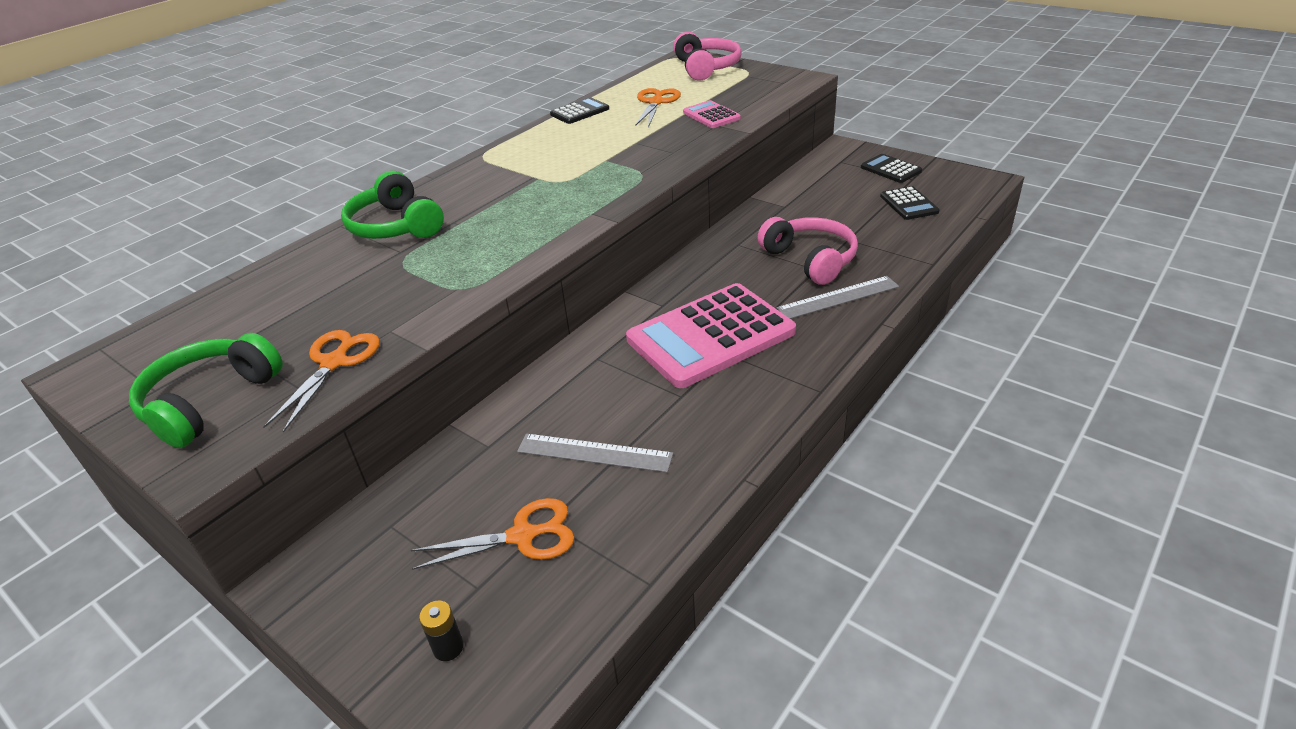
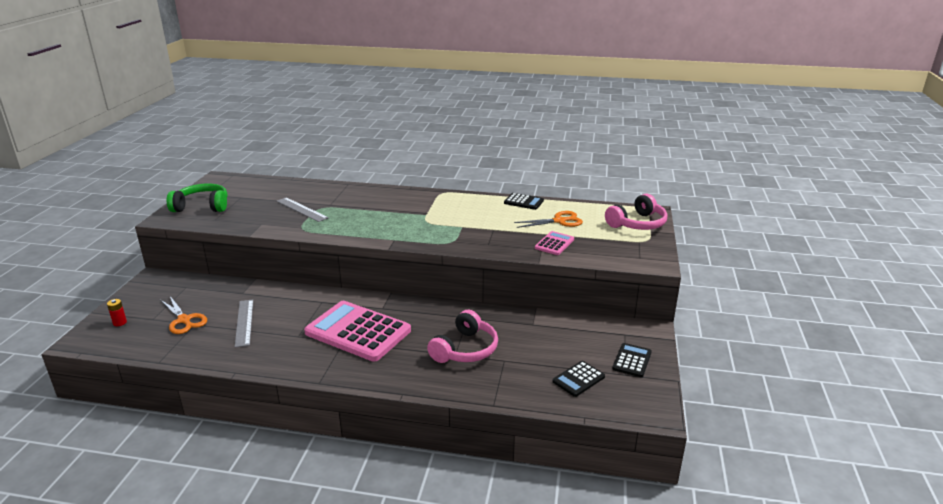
camera: 60 degrees right, 10 degrees down
(334, 363) = (233, 220): orange scissors -> none
(396, 226) = (353, 196): green headphones -> none
(448, 647) = (120, 323): black battery -> red battery
(838, 298) = (423, 370): grey ruler -> grey ruler (301, 209)

